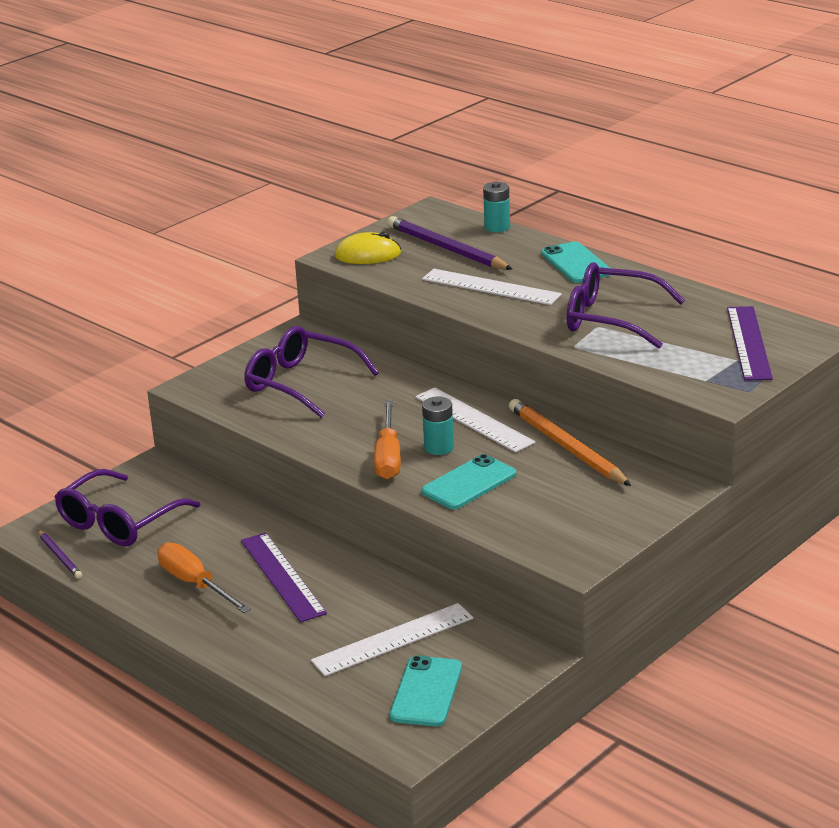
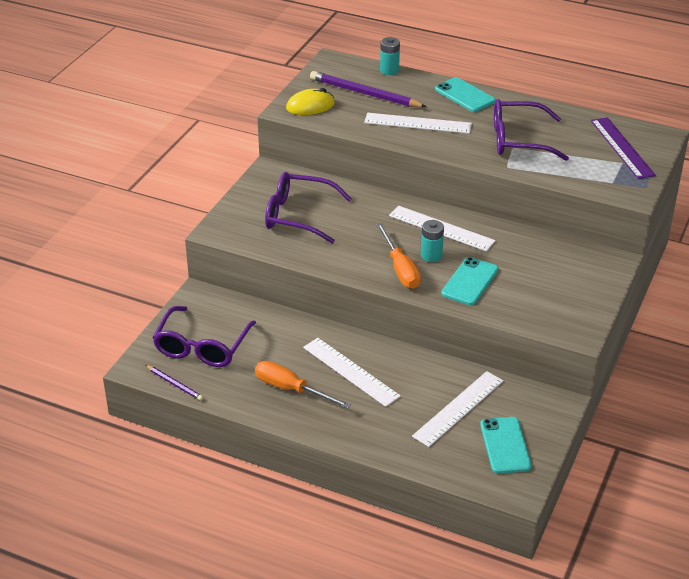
camera: 20 degrees left, 10 degrees up
(282, 576) = (351, 371): purple ruler -> white ruler
(566, 447) = (518, 241): orange pencil -> none

